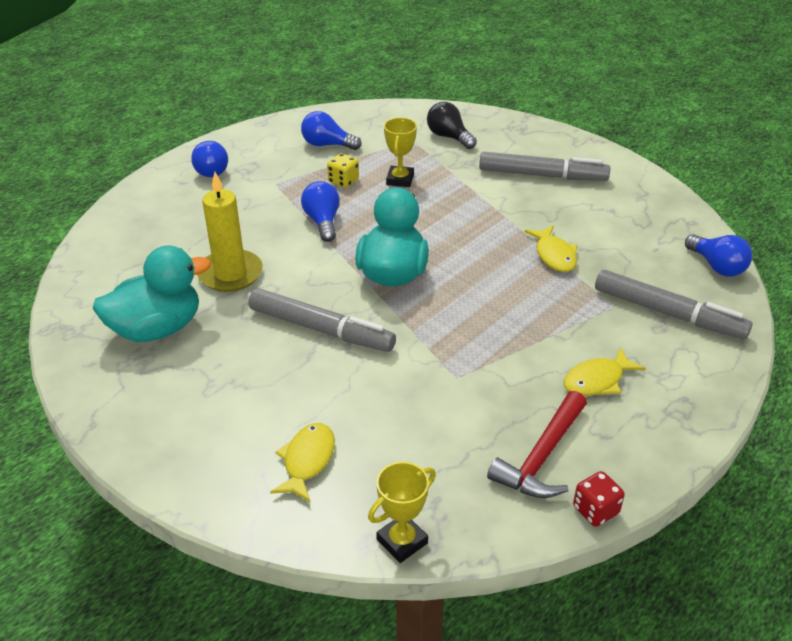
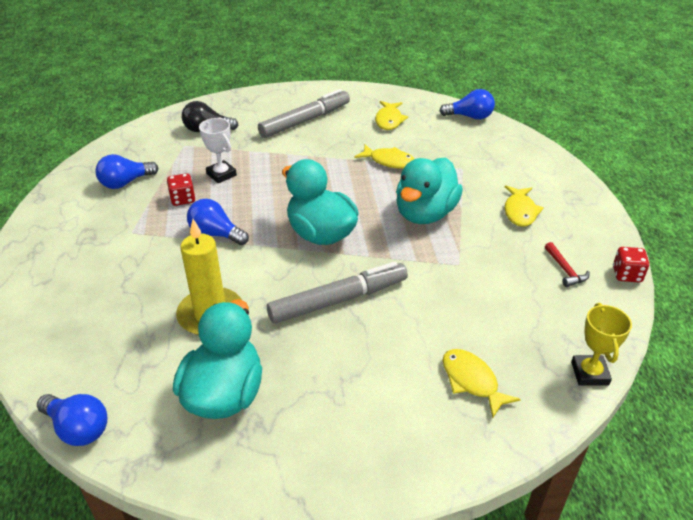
camera: 50 degrees left, 0 degrees up
(212, 169) = (56, 255): blue light bulb -> blue light bulb (78, 428)
(343, 181) = (183, 199): yellow dice -> red dice
(400, 180) = (221, 174): yellow trophy -> white trophy
(504, 319) = (425, 214): none -> turquoise duck
(541, 456) = (565, 270): red hammer -> red hammer, size x0.55
(622, 220) = (389, 120): none -> yellow fish
(668, 313) = (490, 154): grey marker -> none

